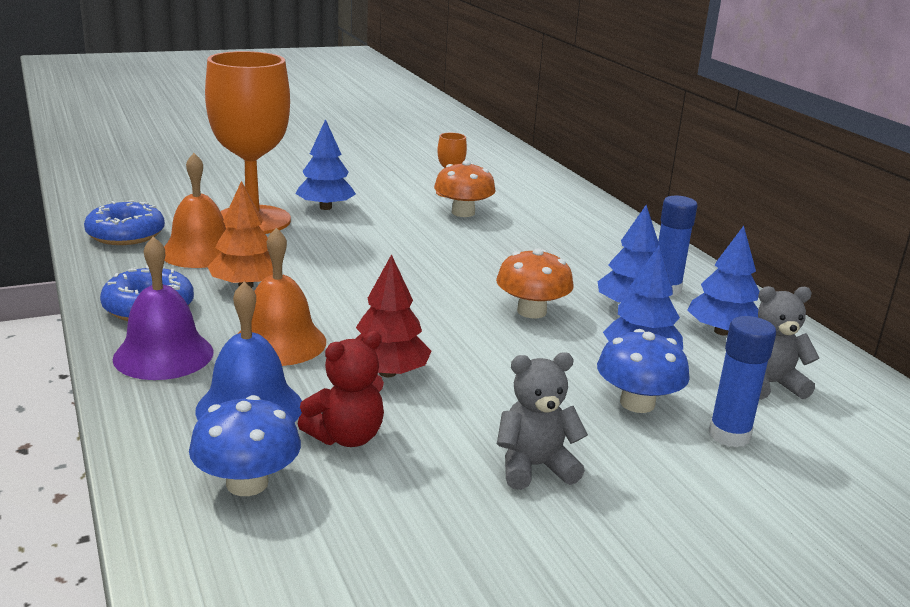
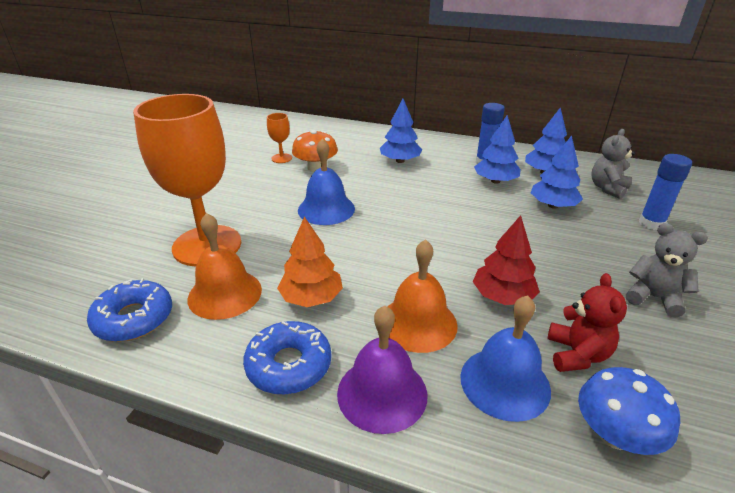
camera: 45 degrees left, 10 degrees up
(325, 207) = (233, 207): blue tree -> blue tree (400, 161)
(395, 243) = (326, 209): none -> blue bell
(531, 311) = (470, 210): orange mushroom -> none
(534, 467) = (653, 297): grey teddy bear -> grey teddy bear turned 90 degrees clockwise
(637, 403) = (602, 231): blue mushroom -> none

